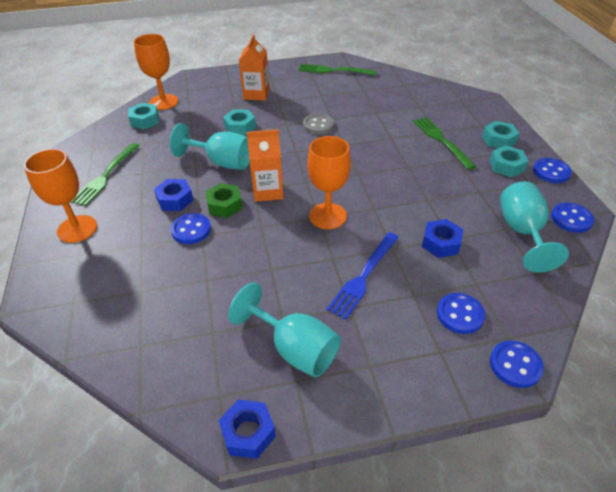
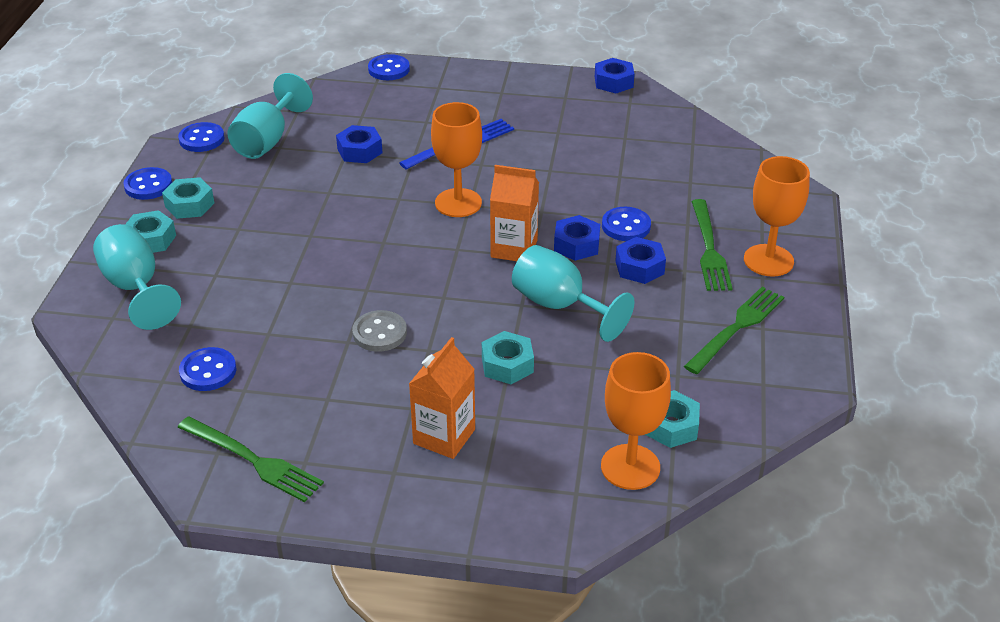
camera: 160 degrees left, 5 degrees down
(224, 205) = (576, 245): green nut -> blue nut
(294, 349) = (557, 113): turquoise goblet -> turquoise goblet (135, 288)
(441, 140) = (226, 259): green fork -> green fork (709, 249)
(460, 314) = (399, 102): blue button -> blue button (208, 371)

